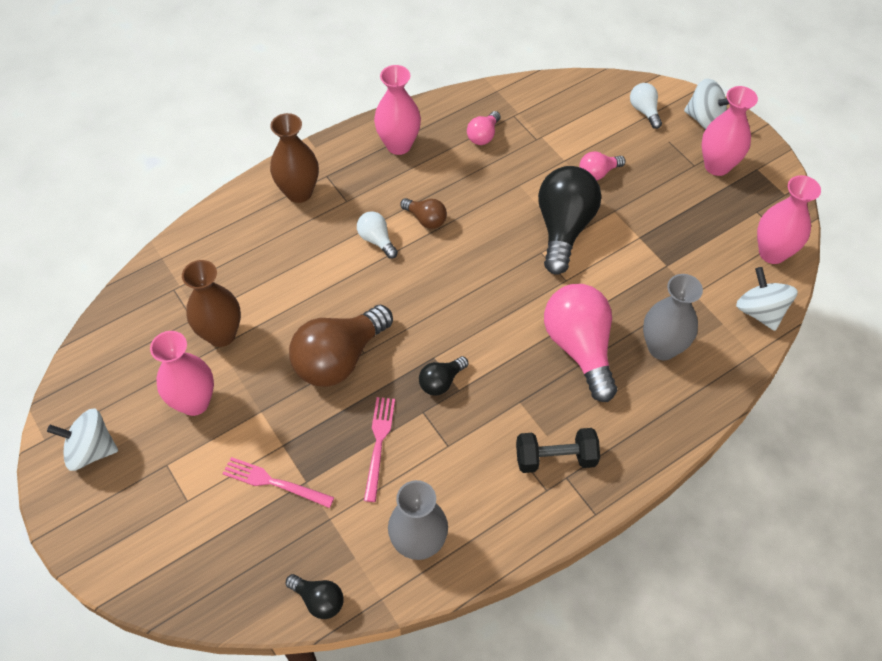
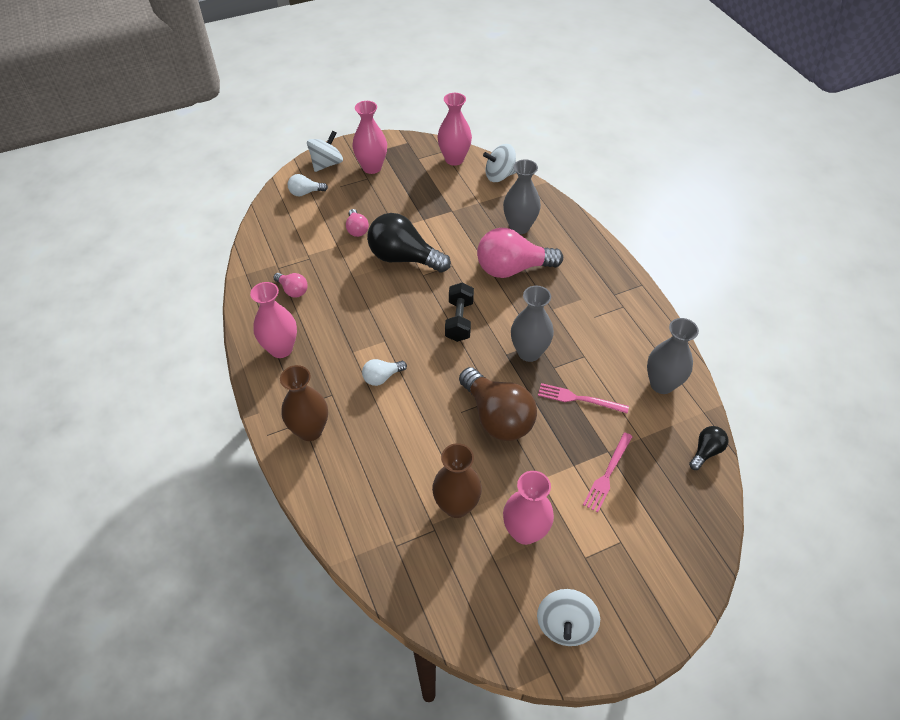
camera: 80 degrees left, 5 degrees down
(426, 219) = (370, 341): brown light bulb -> none
(441, 382) = (529, 352): black light bulb -> grey vase
(555, 458) = (599, 297): black dumbbell -> black dumbbell (459, 320)

